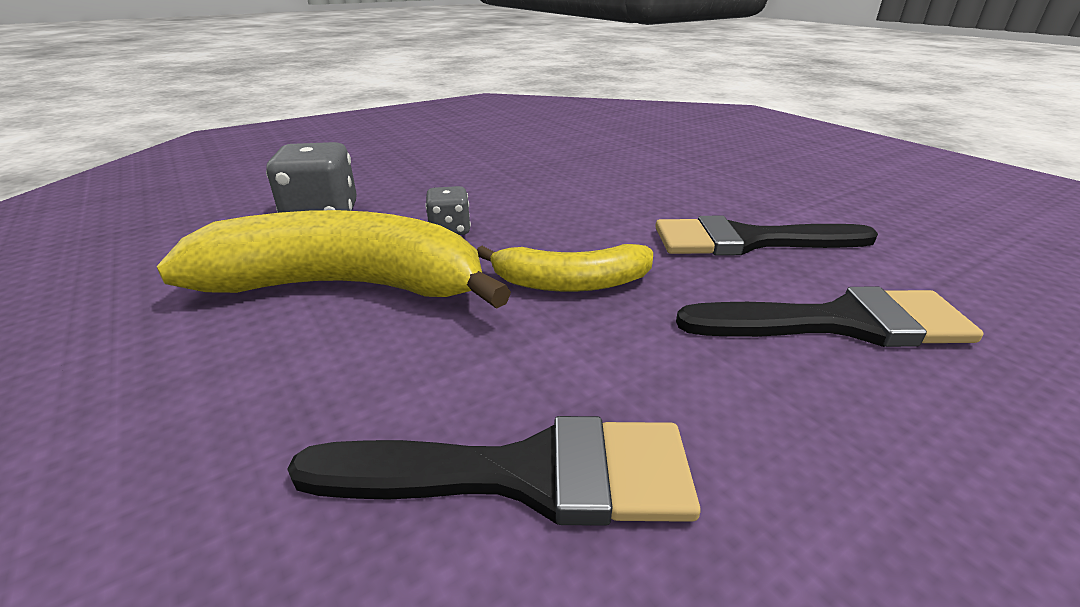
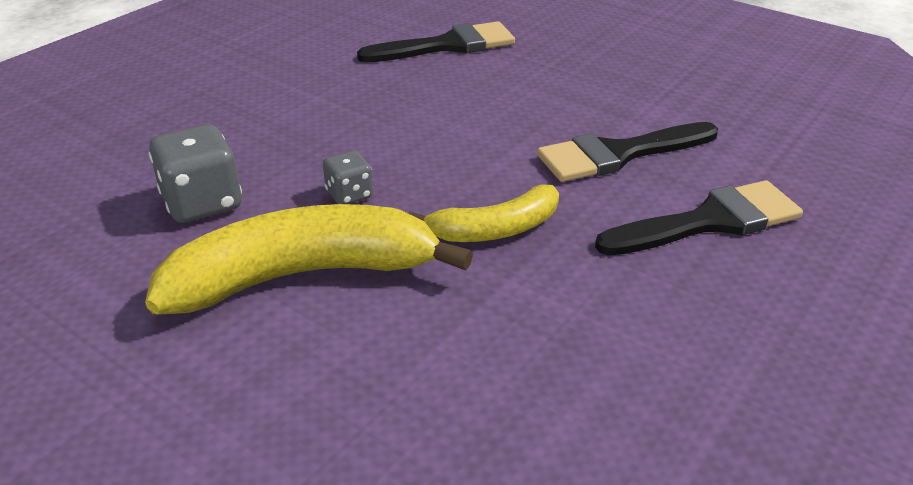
camera: 20 degrees left, 5 degrees up
(524, 475) = (551, 385): black brush -> black brush (447, 46)

